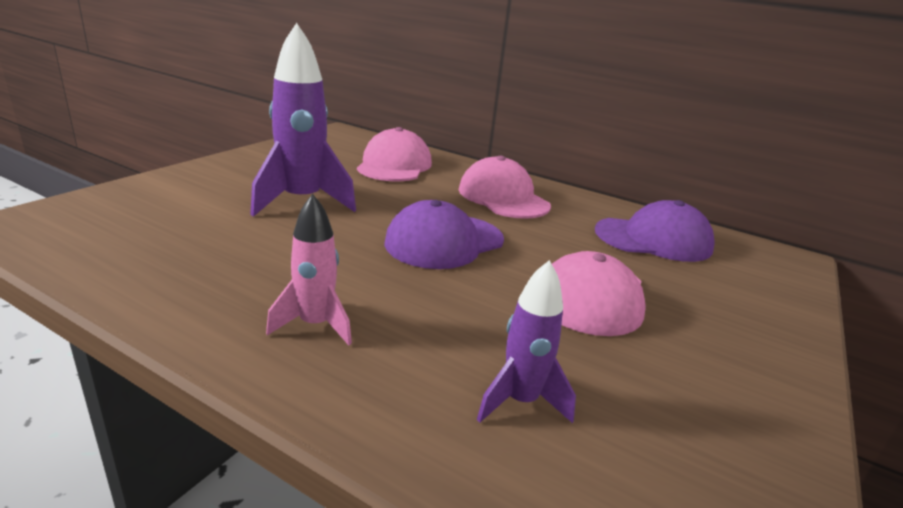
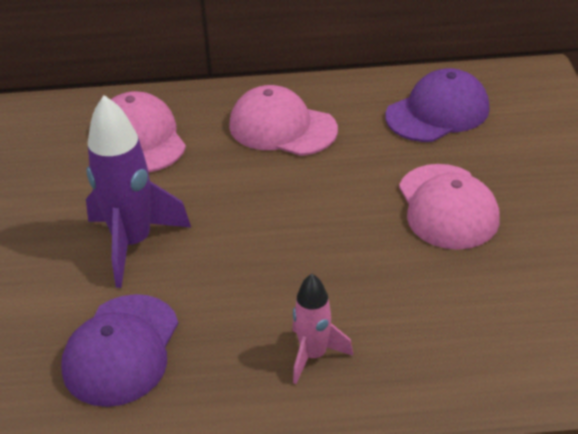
camera: 30 degrees left, 15 degrees up
(444, 241) = (299, 216): purple cap -> purple cap (121, 350)
(520, 401) = (487, 326): purple rocket -> none

